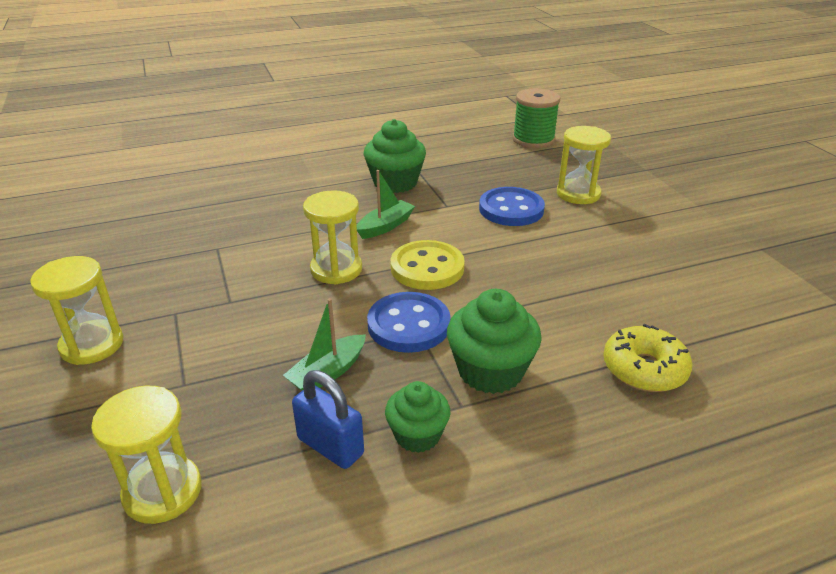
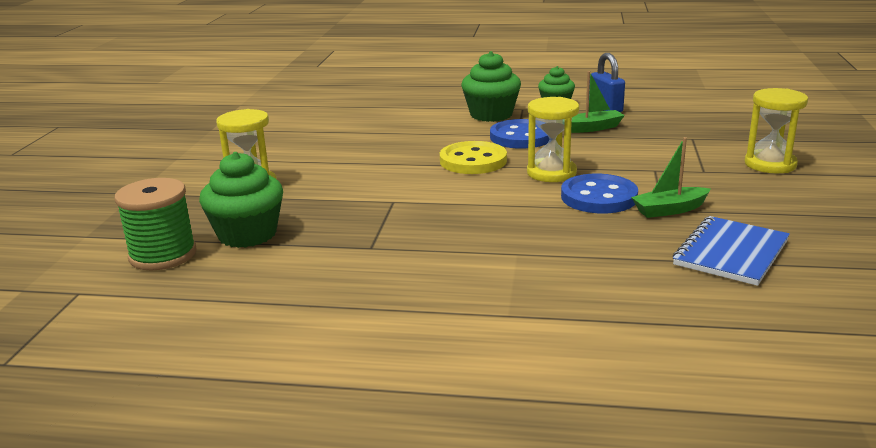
camera: 150 degrees left, 10 degrees down
(162, 491) = (700, 110): yellow hourglass -> none
(164, 218) = (731, 253): none -> blue notebook
(385, 226) = (477, 195): green boat -> green boat (669, 210)
(395, 183) = (417, 236): green cupcake -> green cupcake (247, 234)
(511, 209) = (338, 185): blue button -> blue button (599, 197)
(644, 369) = (404, 103): yellow donut -> none

